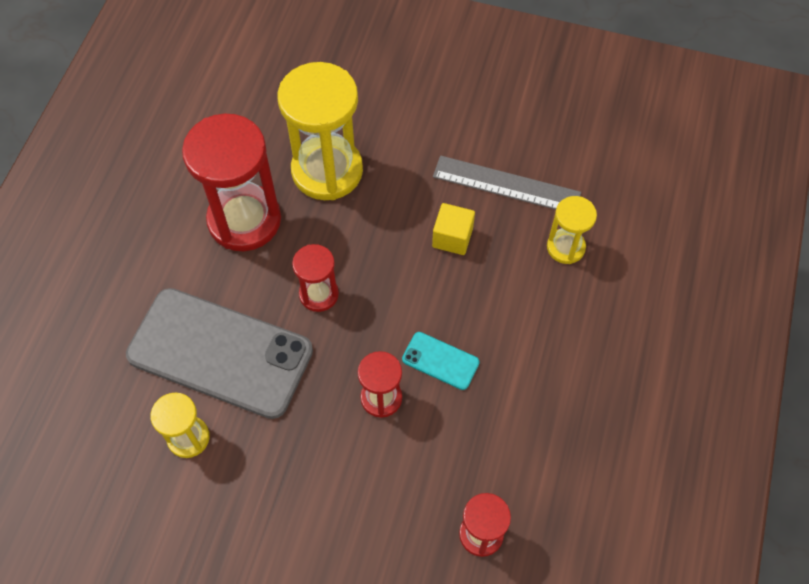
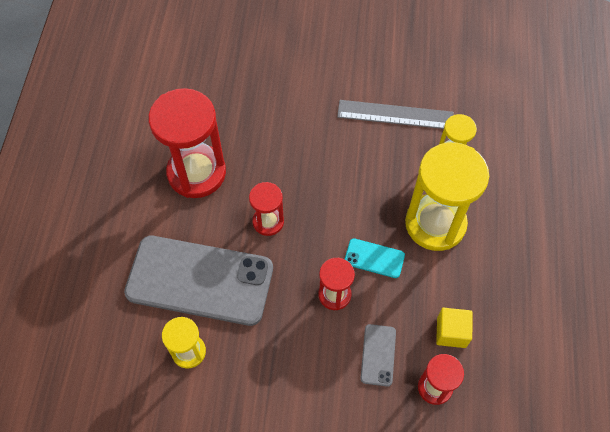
camera: 10 degrees left, 0 degrees up
(327, 171) = (254, 124): yellow hourglass -> yellow hourglass (435, 224)
(419, 482) = (378, 355): none -> grey phone
(452, 237) = (362, 161): yellow cube -> yellow cube (451, 332)

